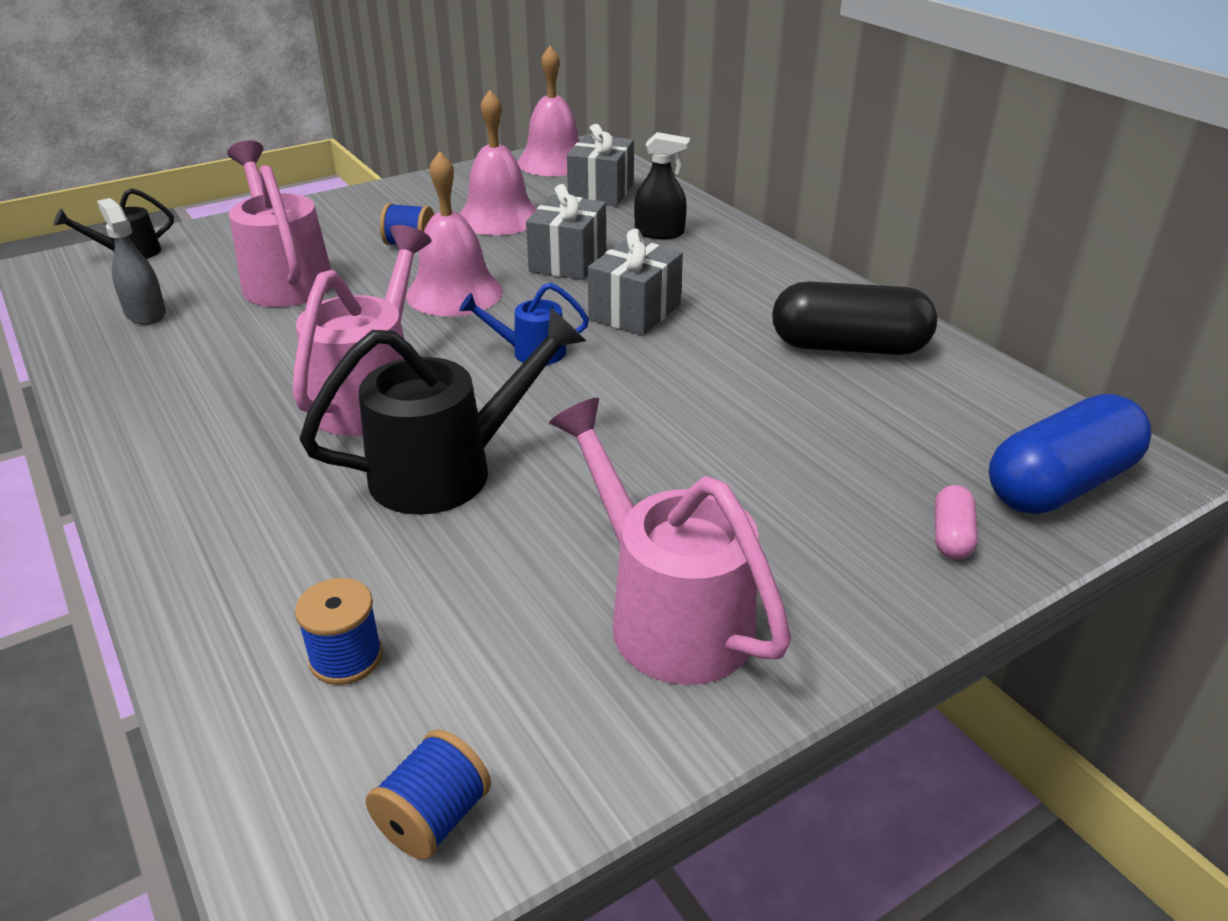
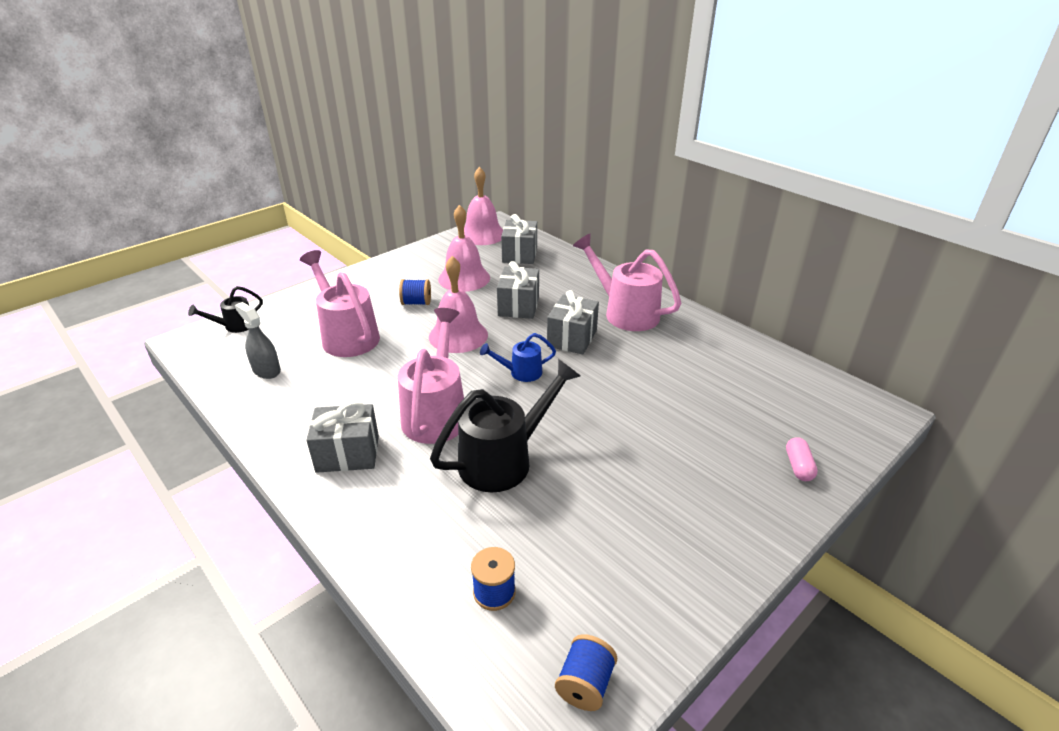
camera: 10 degrees left, 0 degrees up
(210, 435) = (348, 453): none -> grey gift
(659, 233) = (565, 281): black spray bottle -> none
(668, 613) = (665, 536): pink watering can -> pink watering can (625, 312)
(849, 347) = (702, 350): black capsule -> none
(1059, 484) = (843, 426): blue capsule -> none

